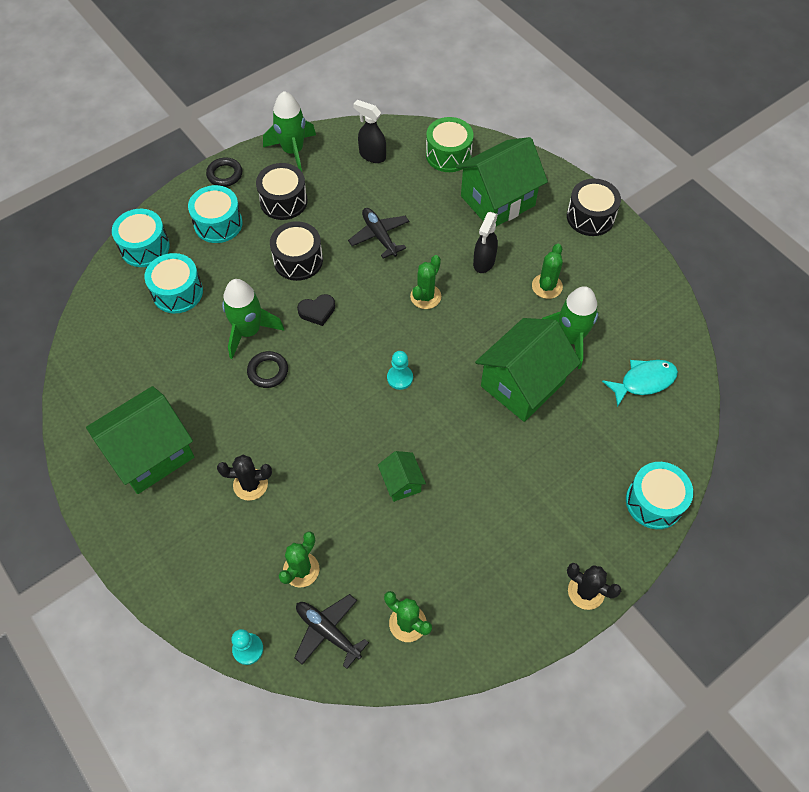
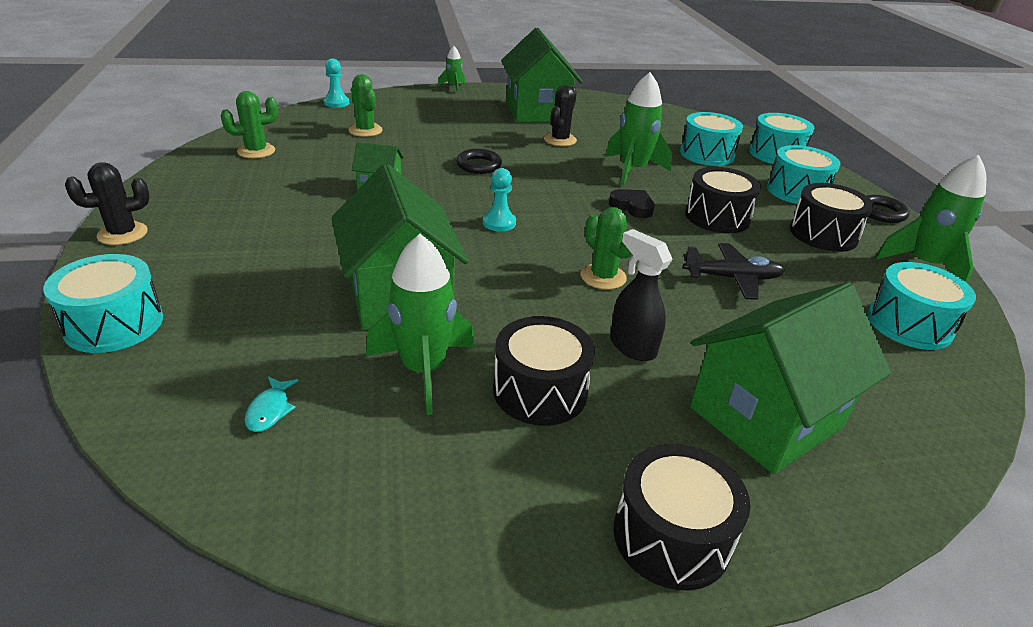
camera: 115 degrees right, 25 degrees down
(121, 569) = (453, 87): none -> green rocket
(250, 484) = (465, 133): black cactus -> black cactus (560, 140)
(268, 371) = (575, 166): black ring -> black ring (479, 165)
(317, 311) = (632, 207): black heart -> black heart turned 120 degrees clockwise
(328, 632) = (303, 126): black plane -> none
(372, 155) = (909, 324): black spray bottle -> turquoise drum
(448, 154) = (905, 404): green drum -> none
(497, 201) = (766, 417): green house -> green house turned 60 degrees clockwise
(547, 286) = (540, 391): green cactus -> black drum
(643, 381) = (270, 410): turquoise fish -> turquoise fish, size x0.54

